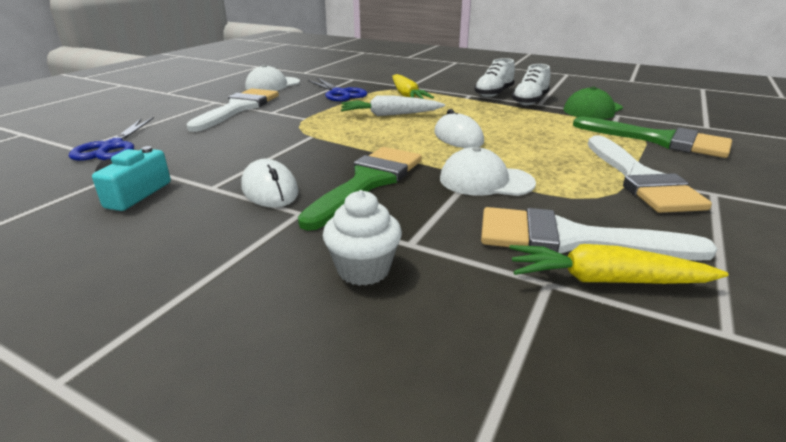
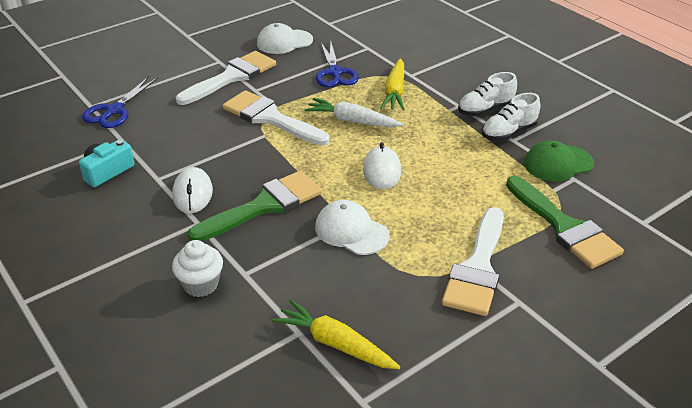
camera: 25 degrees right, 10 degrees up
(571, 239) = (351, 306): white brush -> white brush (270, 118)

